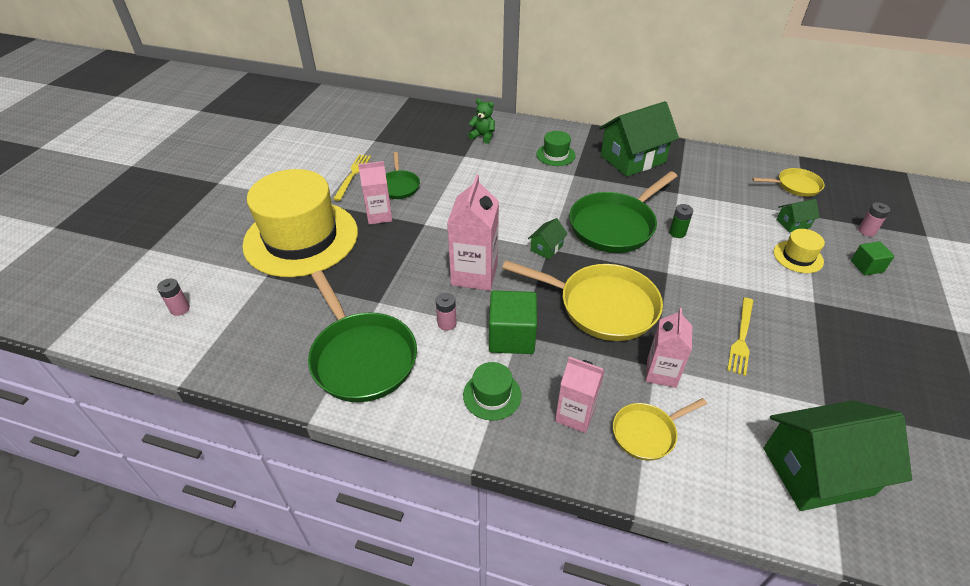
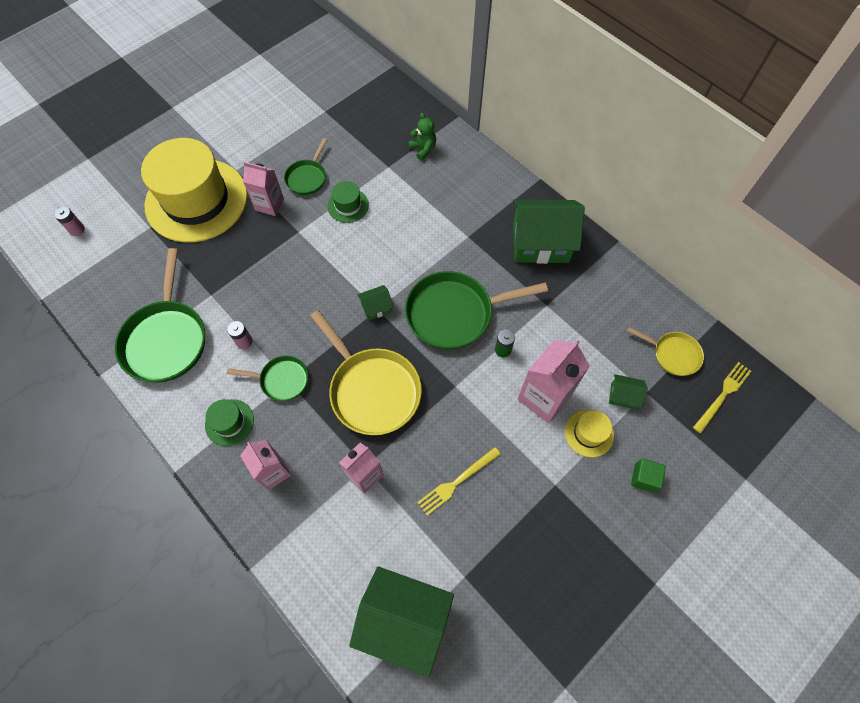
camera: 30 degrees right, 20 degrees up
(352, 175) = (279, 147): yellow fork -> yellow fork (722, 395)
(474, 274) = (298, 305): pink carton -> pink carton (544, 397)
(511, 337) = (281, 380): green cube -> green pan
(555, 155) = (471, 204): green hat -> green hat (348, 205)
(647, 433) = (310, 516): yellow pan -> none
(866, 231) = (688, 442): pink battery -> none

